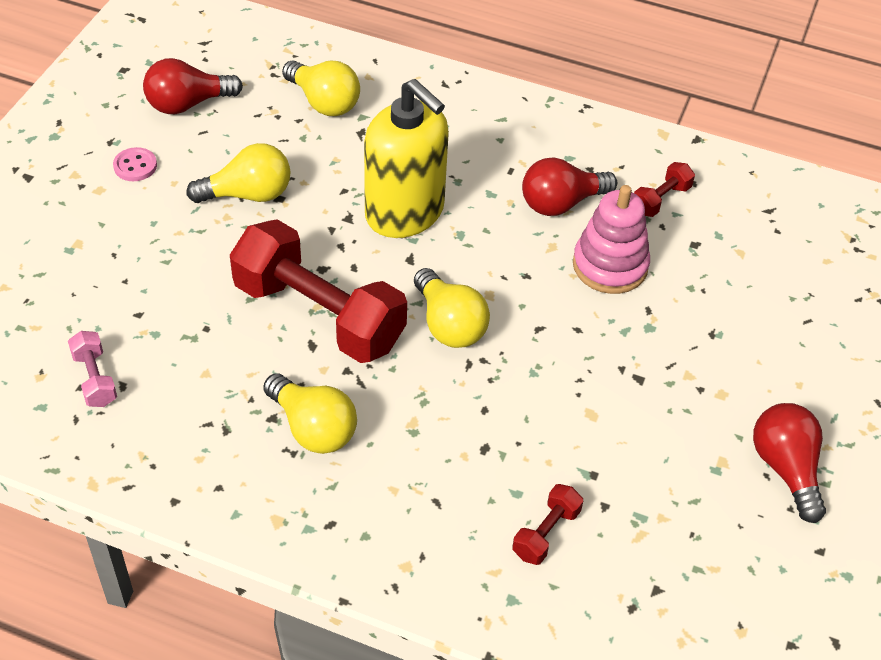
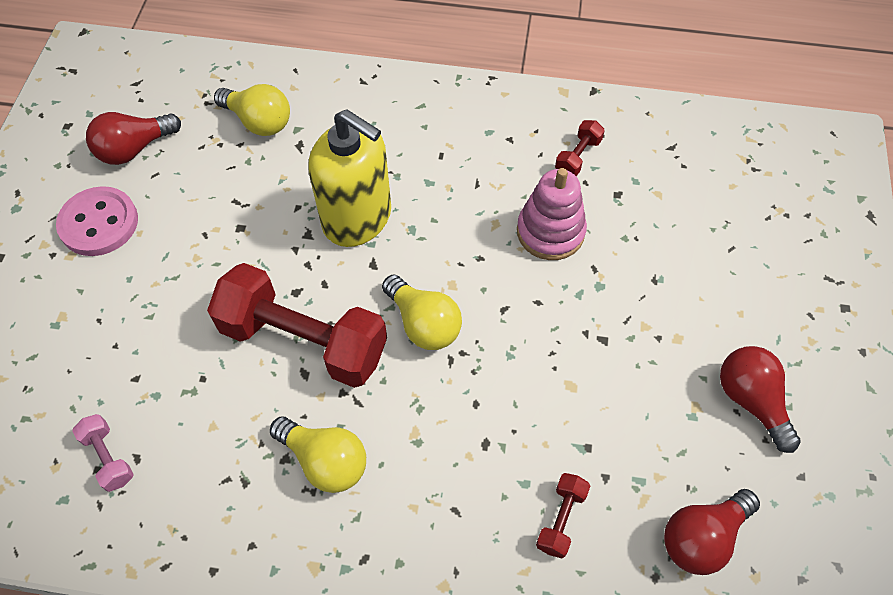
camera: 10 degrees left, 10 degrees up
(135, 166) = (99, 223): pink button -> pink button, size x1.92
(248, 194) = (211, 230): yellow light bulb -> none
(561, 203) = (493, 179): red light bulb -> red light bulb (702, 537)

